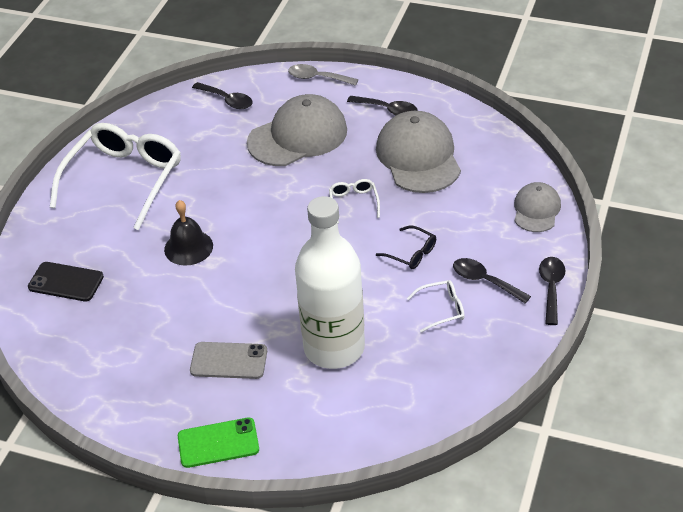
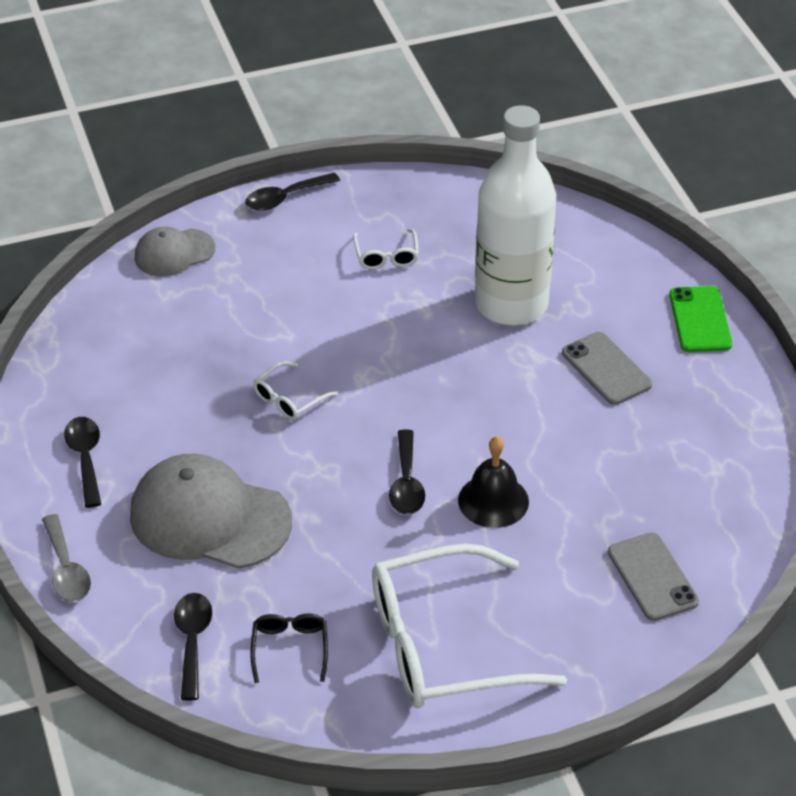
camera: 130 degrees left, 0 degrees up
(66, 282) = (652, 577): black phone -> grey phone
(218, 443) = (700, 320): green phone -> green phone turned 45 degrees clockwise
(411, 253) = (328, 314): black glasses -> black glasses (290, 649)
(418, 157) = (158, 385): grey cap -> none
(441, 309) = (386, 256): white glasses -> white glasses turned 135 degrees counterclockwise
(485, 281) = (318, 244): black spoon -> black spoon (406, 483)

